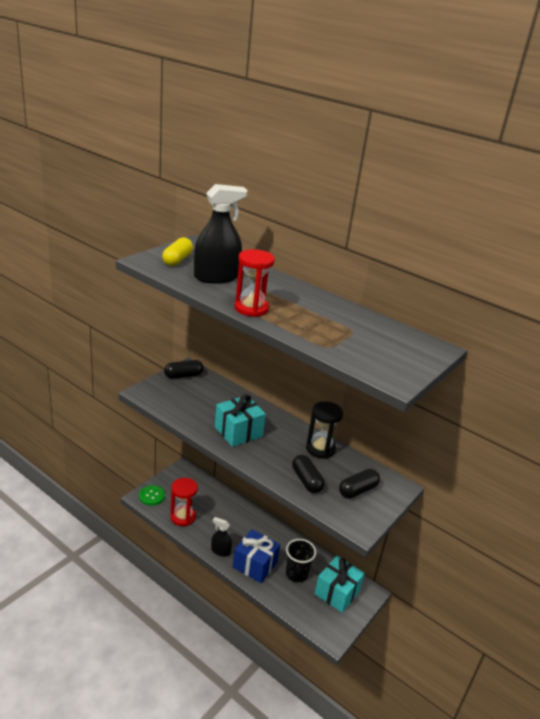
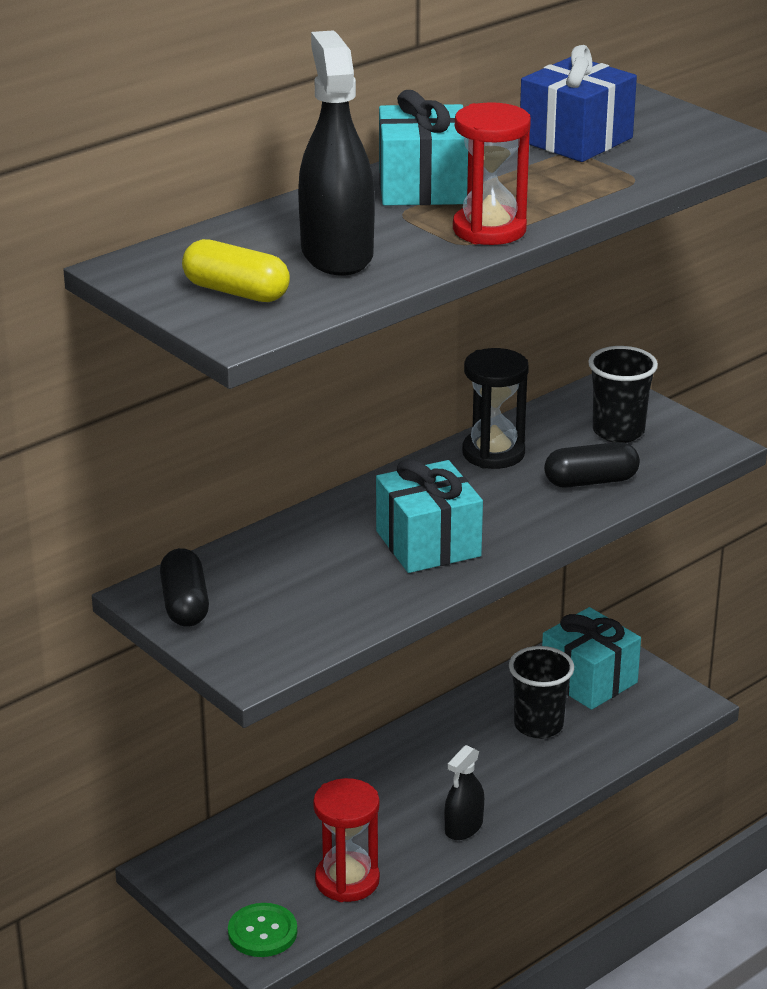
camera: 75 degrees left, 0 degrees up
(255, 564) = (508, 780): blue gift -> blue gift (576, 140)
(292, 295) = (422, 187): none -> turquoise gift
(358, 490) = (618, 431): black capsule -> black cup

